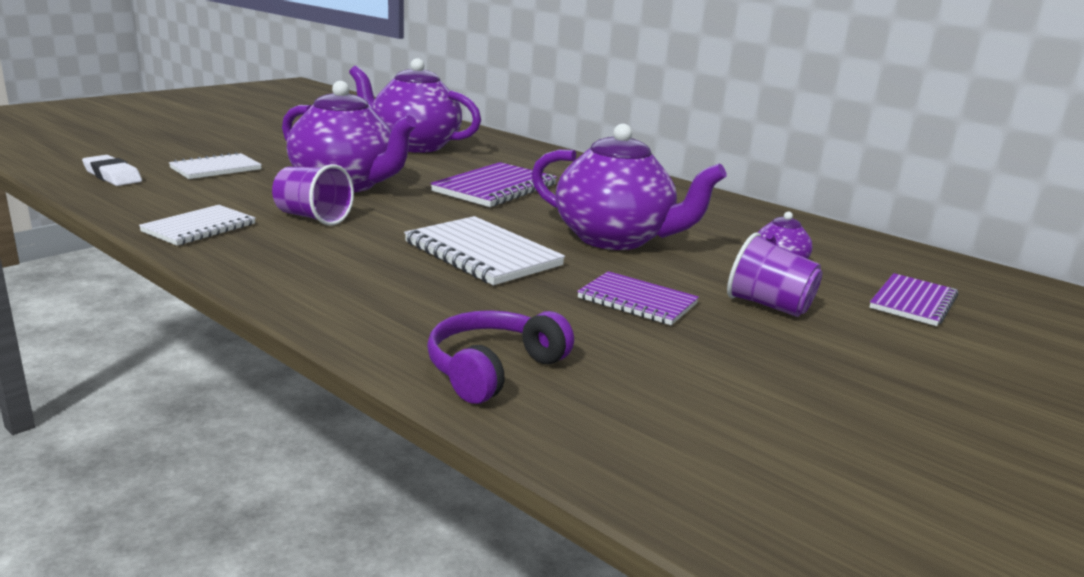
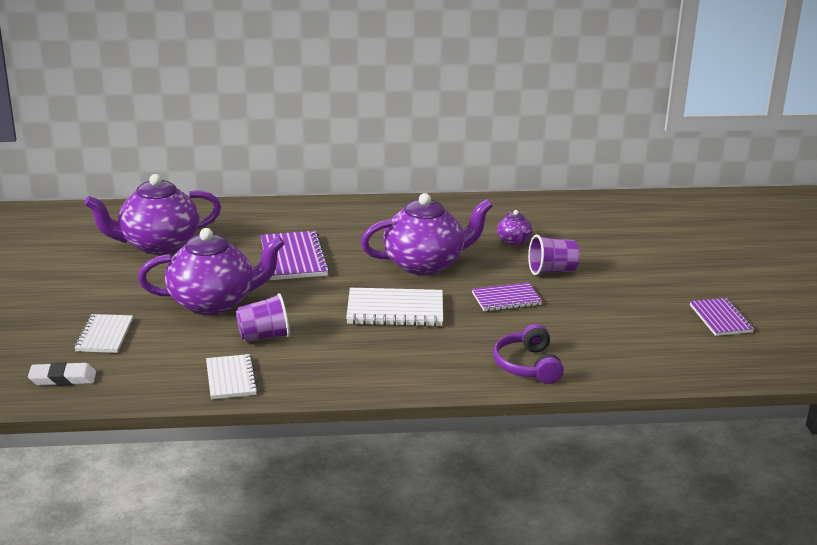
camera: 45 degrees left, 5 degrees up
(912, 302) = (592, 237): purple notebook -> purple notebook (720, 319)

